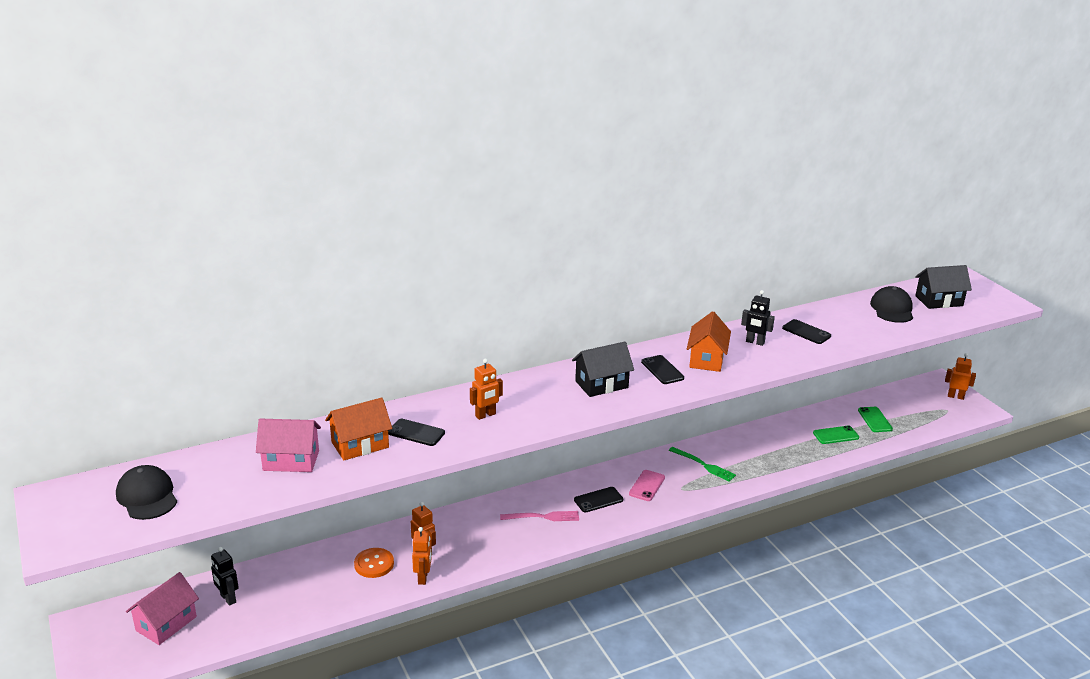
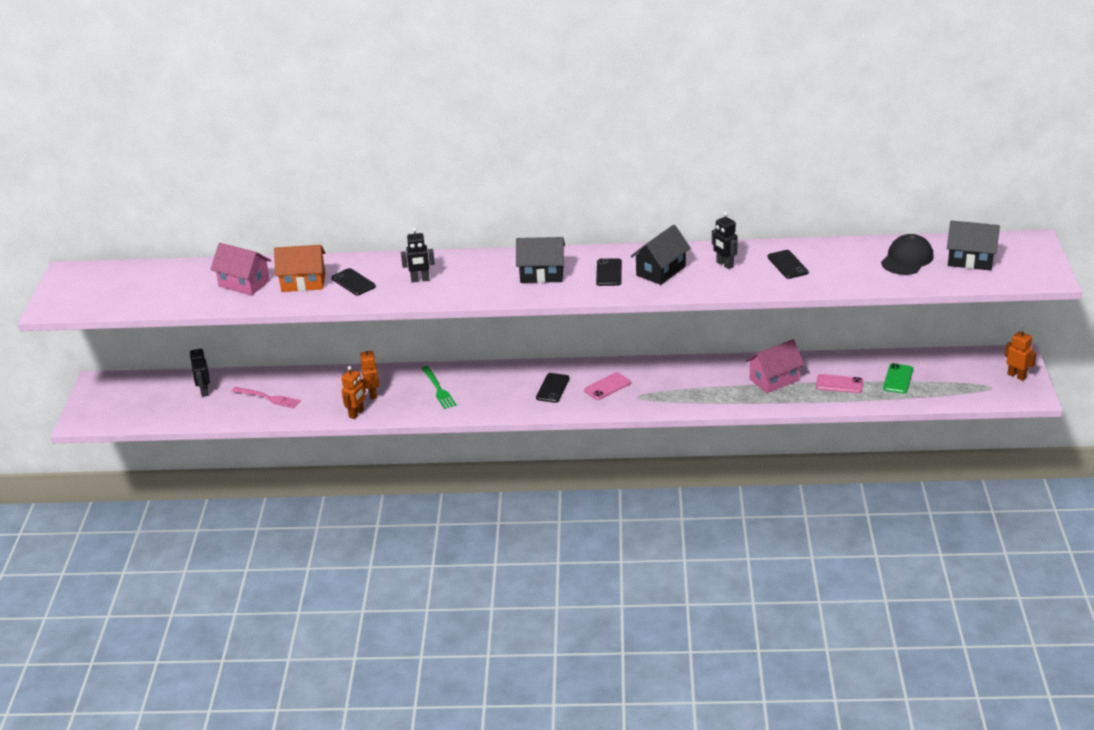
camera: 30 degrees right, 5 degrees up
(147, 496) = (128, 287): black cap -> none
(166, 623) = (151, 398): pink house -> pink house (774, 380)
(374, 564) = (327, 393): orange button -> none
(485, 415) = (420, 280): orange robot -> black robot
(543, 517) = (493, 390): pink fork -> pink fork (268, 398)
(598, 500) = (552, 388): black phone -> black phone turned 75 degrees counterclockwise
(704, 465) = (678, 381): green fork -> green fork (438, 389)
(707, 359) = (661, 271): orange house -> black house
(835, 435) = (839, 384): green phone -> pink phone

